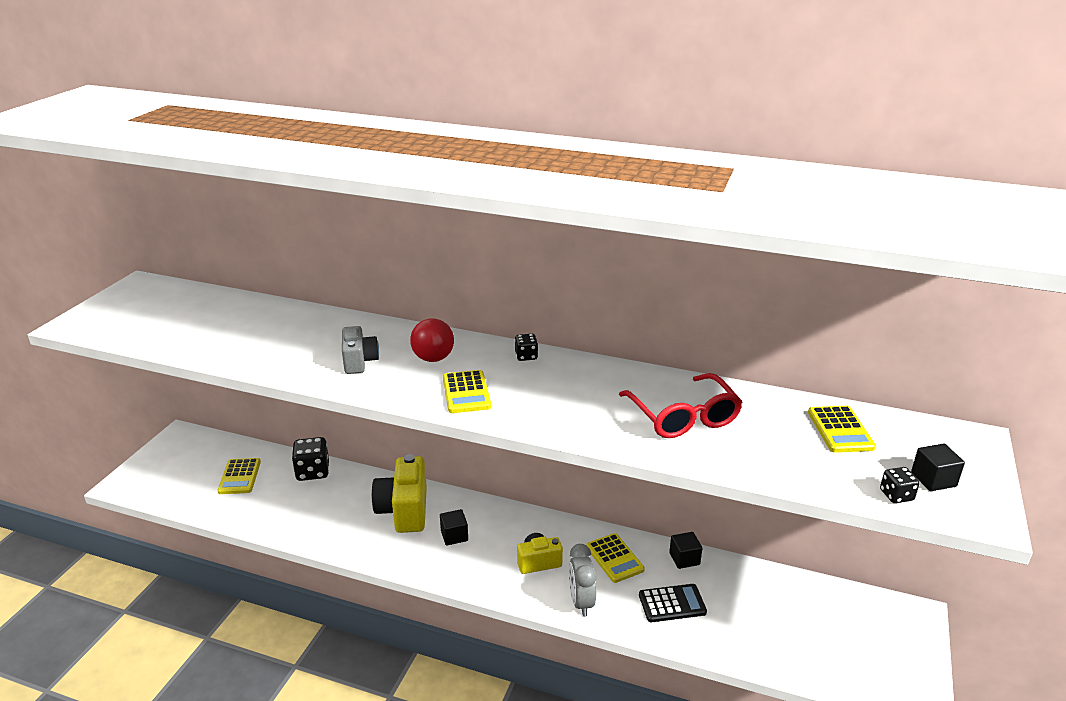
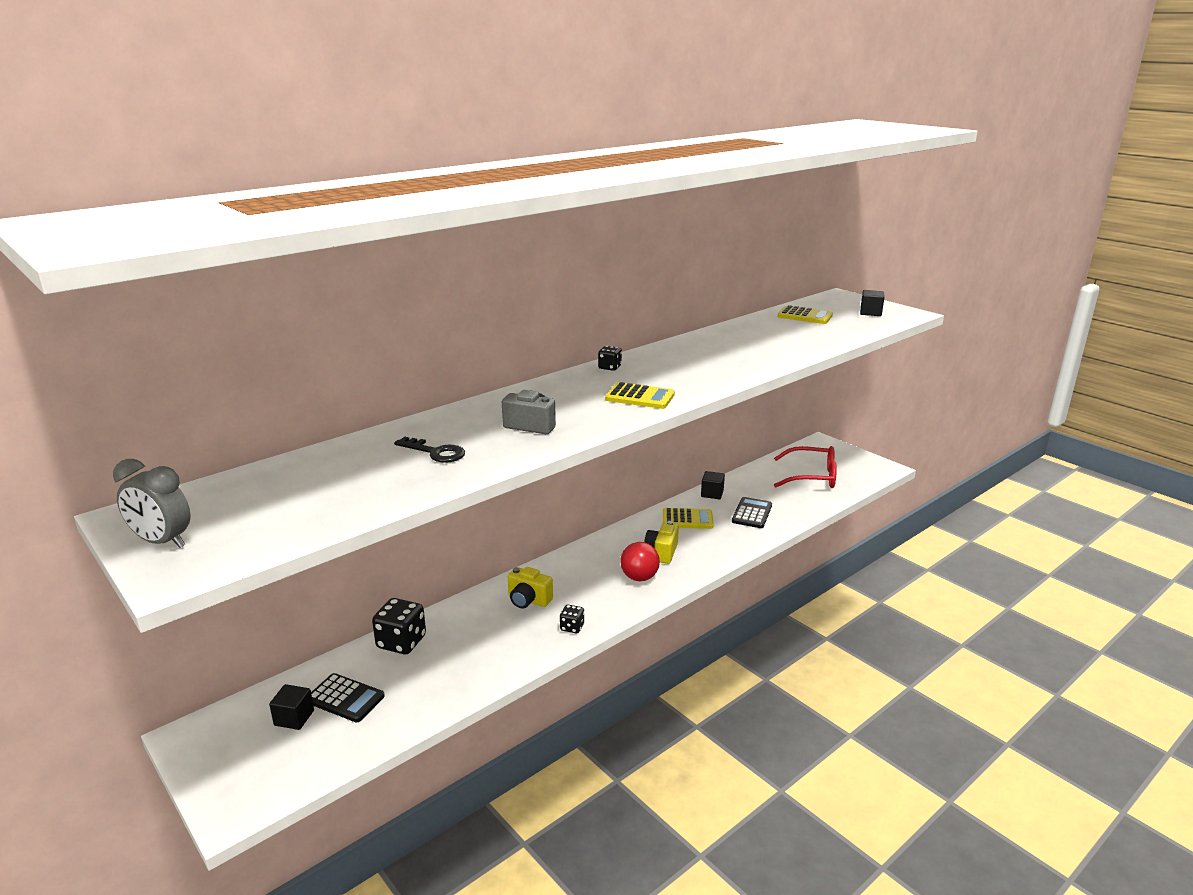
camera: 60 degrees left, 5 degrees down
(239, 477) = (345, 698): yellow calculator -> black calculator
(283, 341) = (435, 452): none -> black key
(404, 510) = (528, 600): yellow camera -> yellow camera, size x0.58
(433, 358) = (567, 397): red ball -> red ball (639, 577)
(454, 536) = (591, 583): black cube -> black cube (294, 718)
(581, 602) = (721, 548): grey clock -> grey clock (162, 542)
(683, 417) = (750, 345): red glasses -> red glasses (812, 476)
(896, 495) = (879, 323): black dice -> black dice (572, 627)

